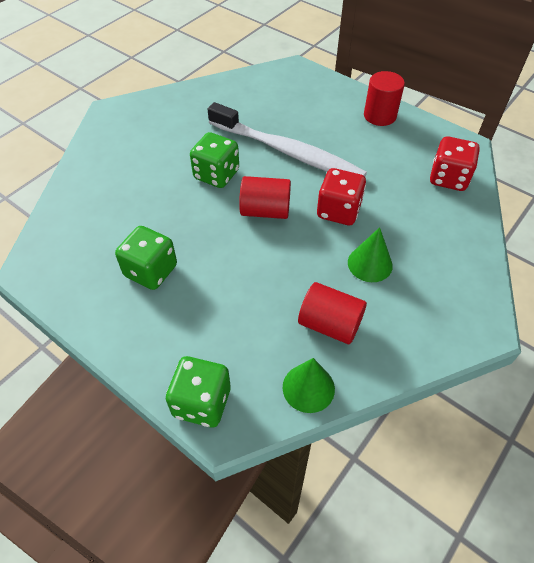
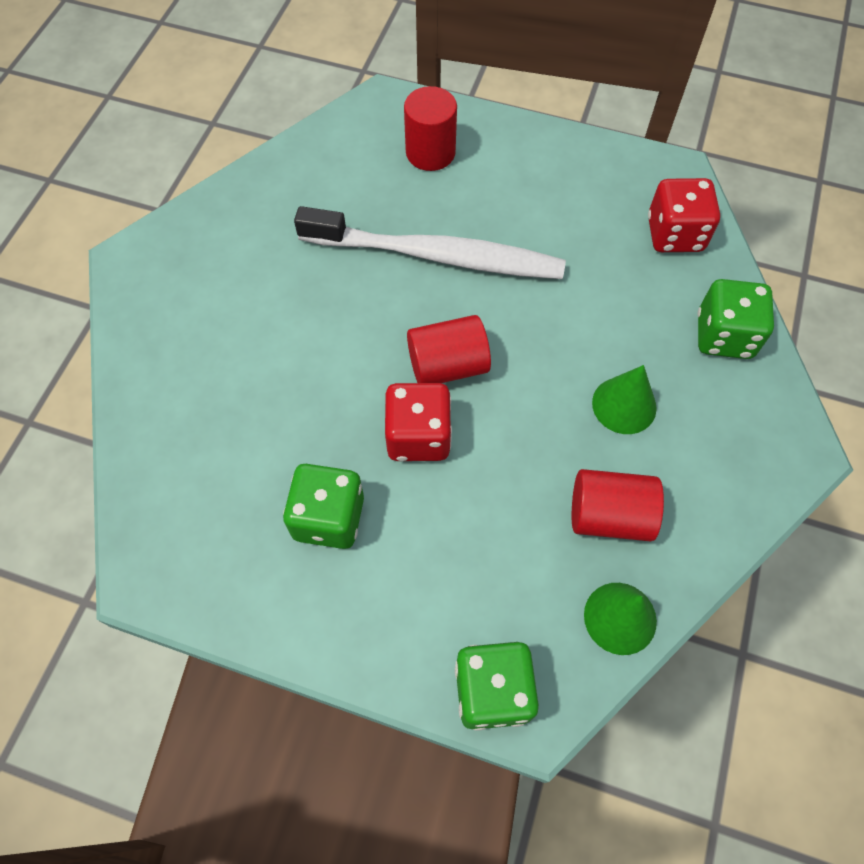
camera: 20 degrees left, 10 degrees up
(216, 175) = (350, 326): green dice -> green dice (724, 336)
(338, 211) = (549, 334): red dice -> red dice (418, 436)
(380, 116) = (542, 154): red cylinder -> red cylinder (430, 153)

